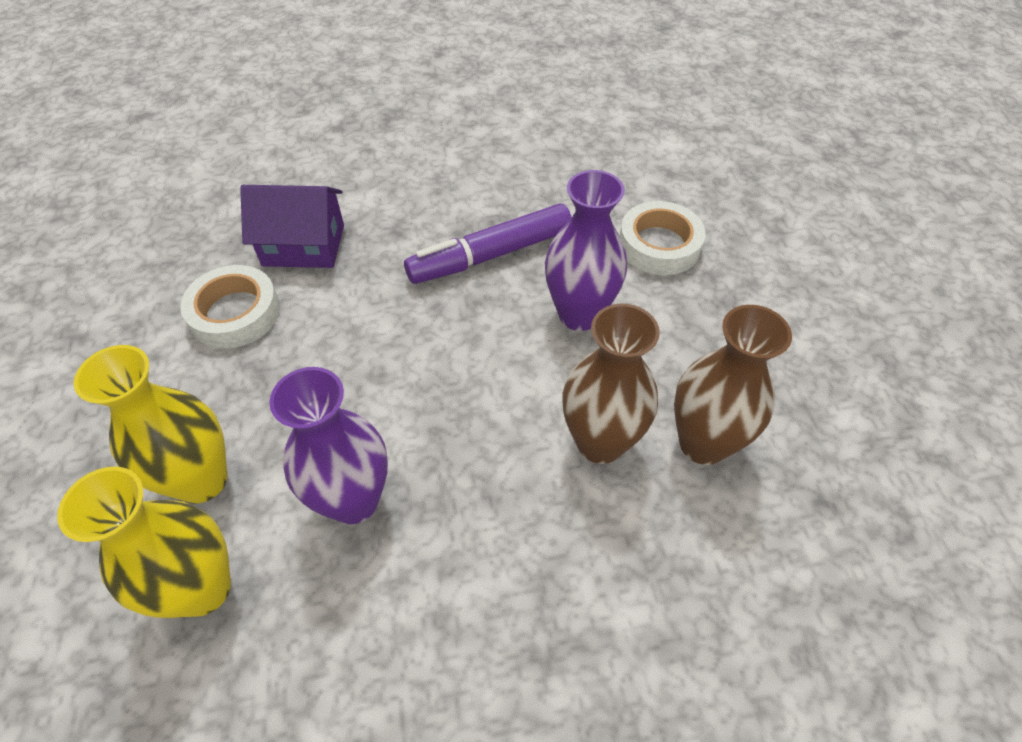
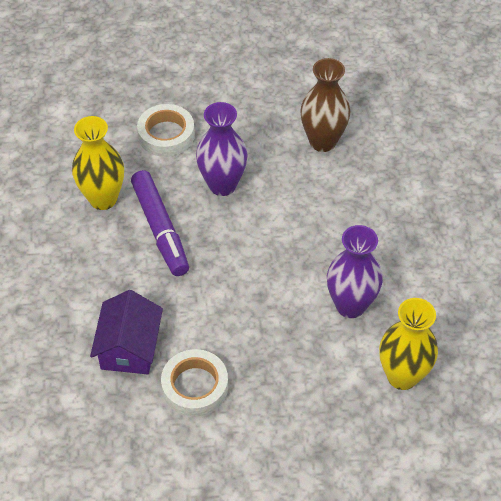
camera: 85 degrees left, 0 degrees up
(202, 480) = (333, 387): yellow vase -> yellow vase (103, 199)
(600, 442) = (319, 186): brown vase -> none

